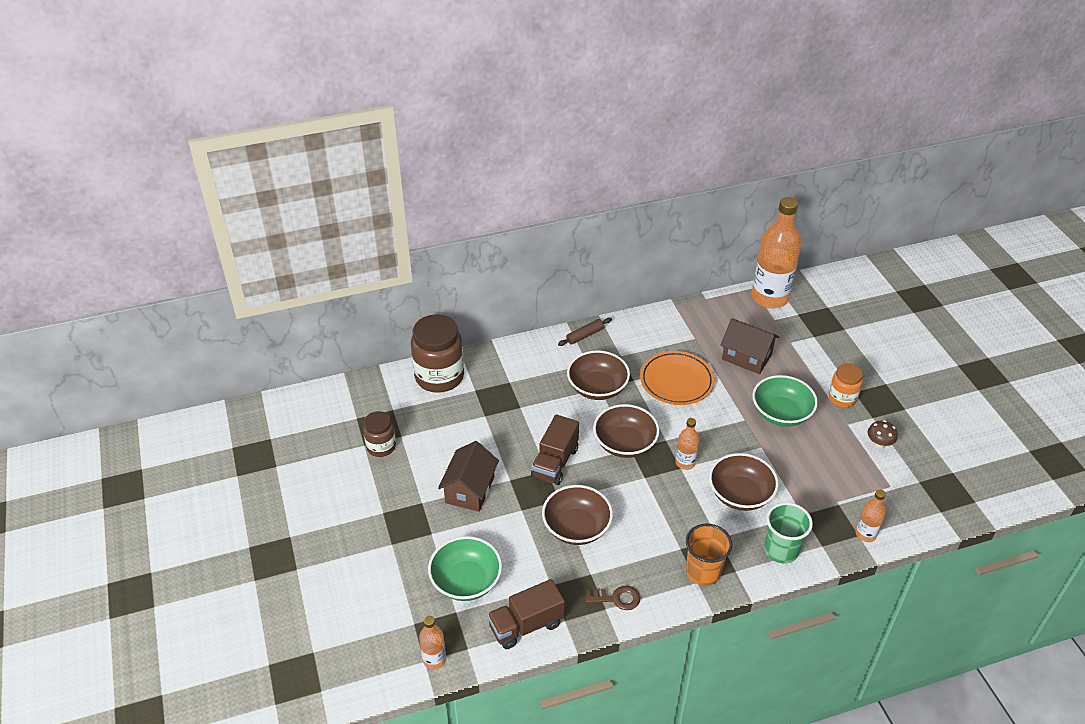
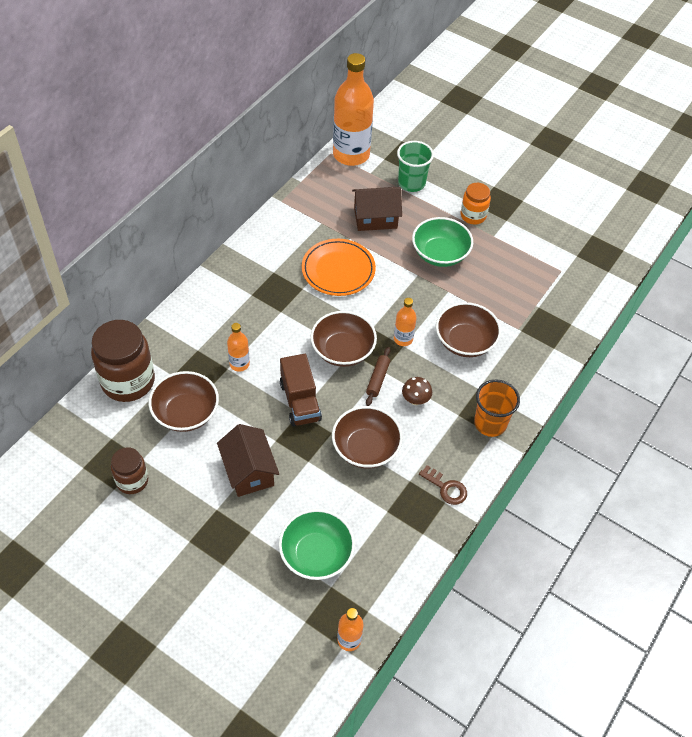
camera: 40 degrees left, 10 degrees up
(526, 625) = (397, 558): brown truck -> none
(585, 335) = (227, 269): brown rolling pin -> brown rolling pin (378, 379)
(597, 388) = (278, 312): brown bowl -> brown bowl (186, 413)
(617, 598) = (446, 488): brown key -> brown key turned 75 degrees clockwise
(781, 550) = (529, 369): green cup -> green cup (411, 183)
(865, 534) = (574, 320): orange bottle -> orange bottle (239, 364)
(879, 444) = (527, 240): brown mushroom -> brown mushroom (415, 400)

